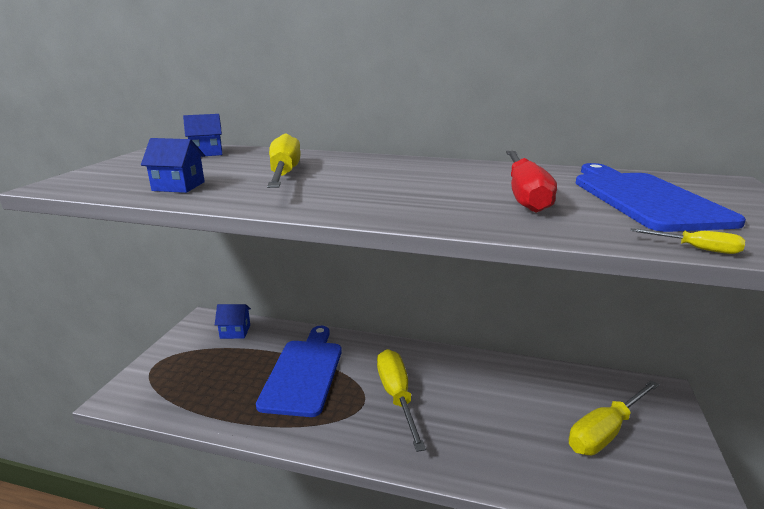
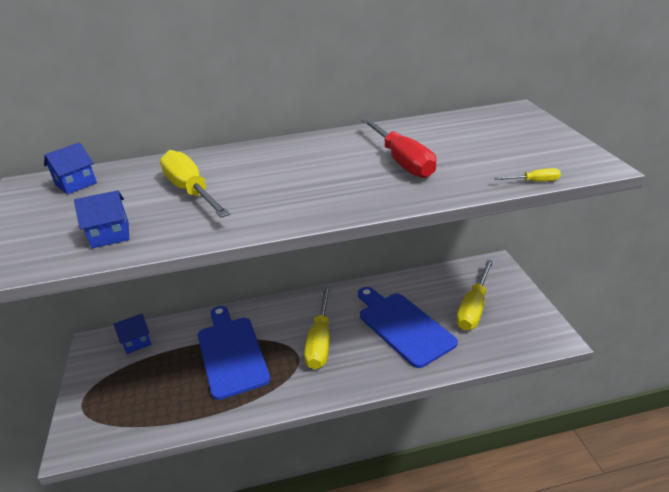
camera: 25 degrees left, 10 degrees up
(396, 396) = (320, 341): yellow screwdriver -> yellow screwdriver turned 135 degrees counterclockwise
(643, 198) = (477, 142): blue cutting board -> blue cutting board (403, 326)

